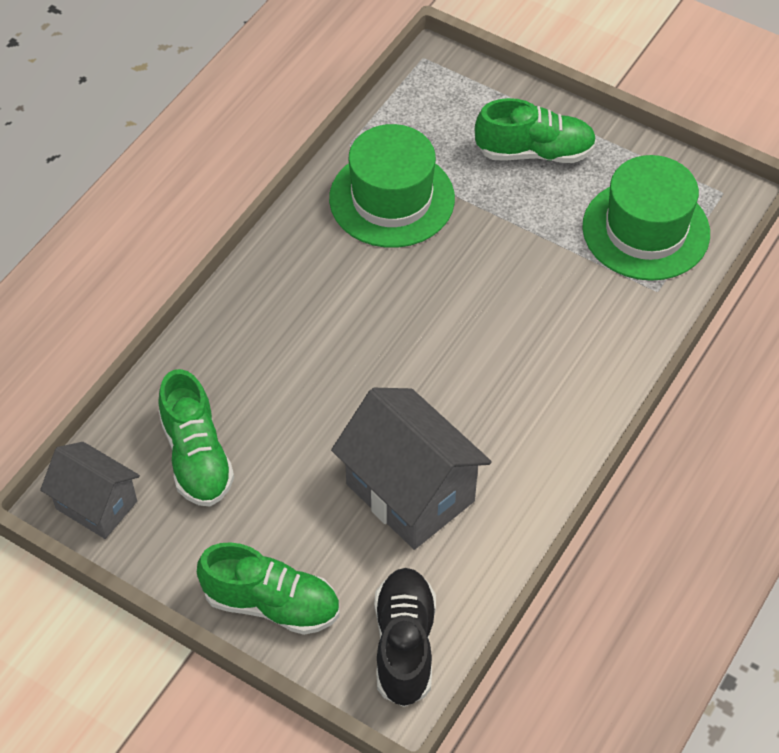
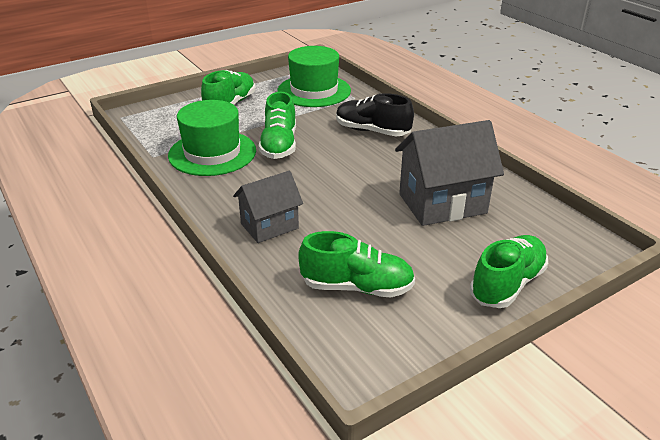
camera: 65 degrees left, 20 degrees down
(96, 505) = (370, 356): grey house -> grey house (269, 226)
(404, 645) = (560, 236): black shoe -> black shoe (372, 131)
(454, 259) = (279, 145): none -> green shoe

